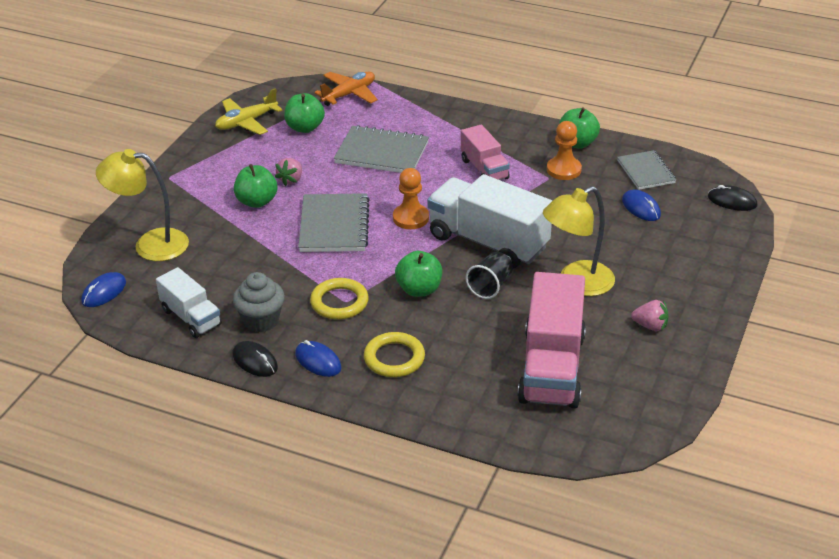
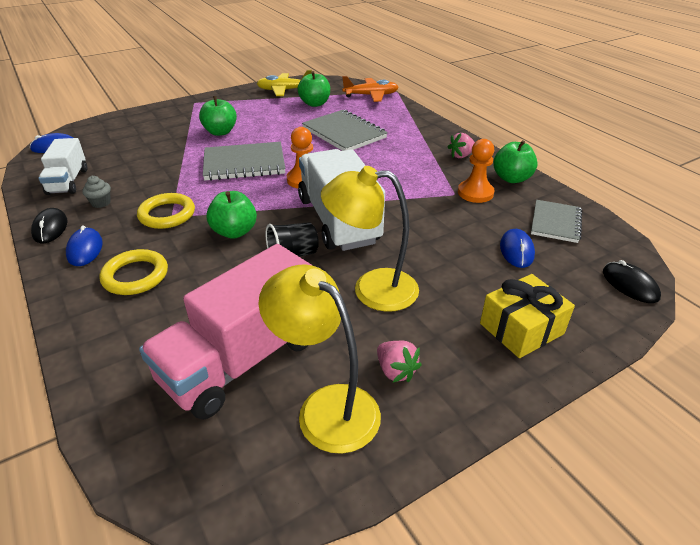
camera: 35 degrees right, 0 degrees up
(150, 244) = (123, 132): yellow lamp -> yellow lamp (326, 407)
(261, 320) = (101, 203): grey cupcake -> grey cupcake, size x0.56
(291, 180) = (260, 128): pink strawberry -> pink strawberry (461, 156)
(334, 225) = (244, 164): grey notebook -> grey notebook turned 45 degrees clockwise
(484, 169) = (406, 169): pink truck -> none
(695, 263) = (521, 328): none -> yellow gift

